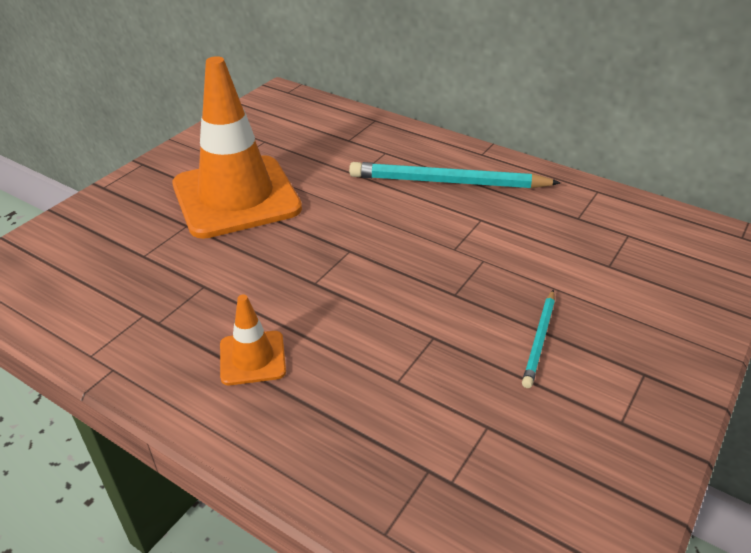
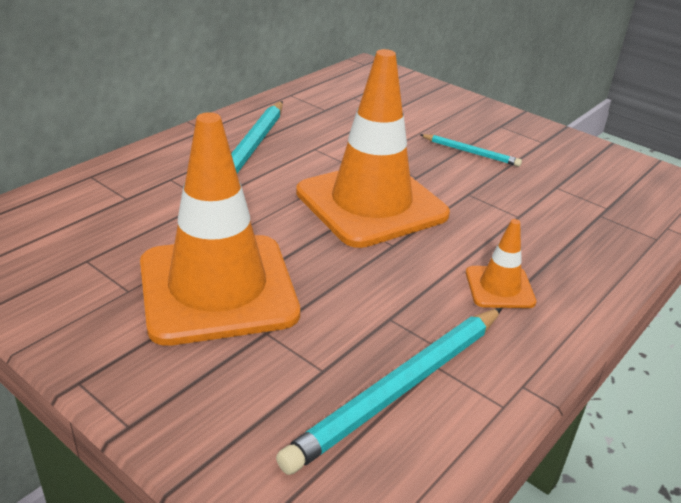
camera: 85 degrees left, 5 degrees down
(118, 295) = (400, 388): none -> turquoise pencil
(383, 264) = (371, 204): none -> orange traffic cone

